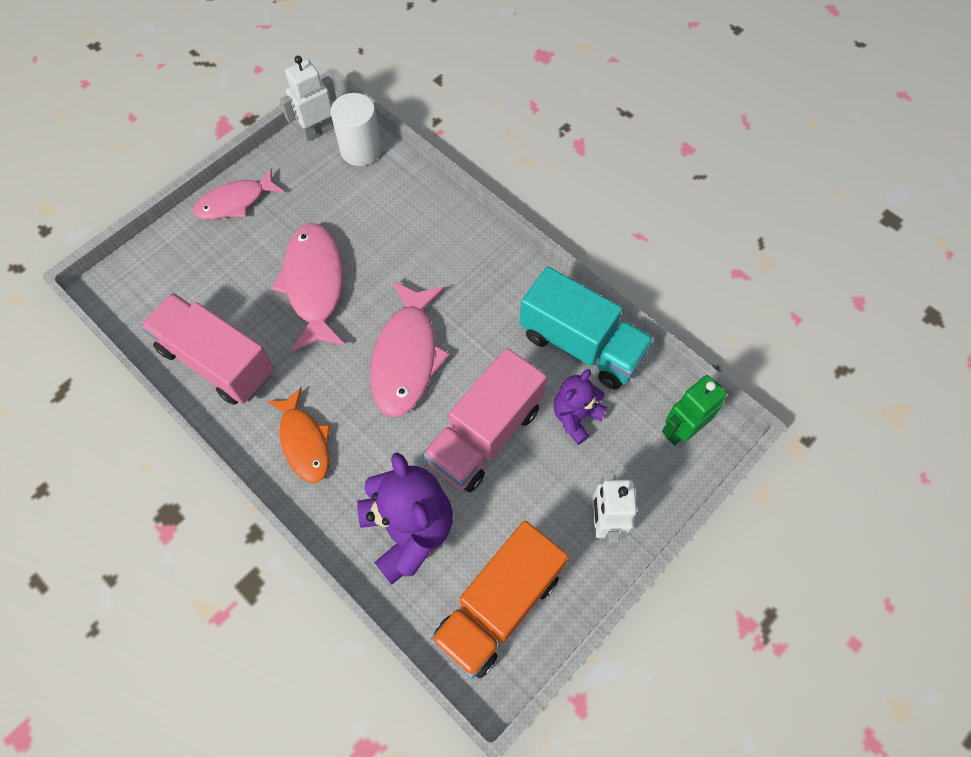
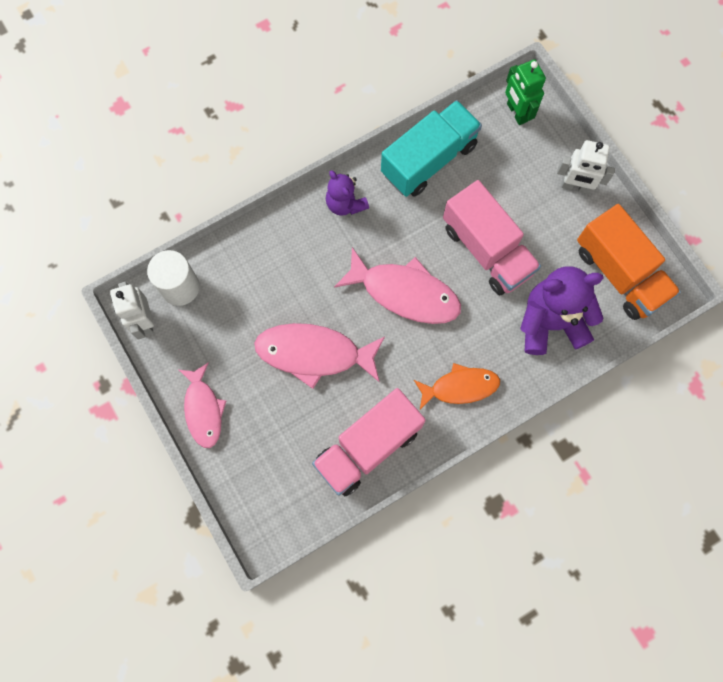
camera: 75 degrees left, 10 degrees up
(575, 417) = (489, 181): purple teddy bear -> purple teddy bear (345, 204)

